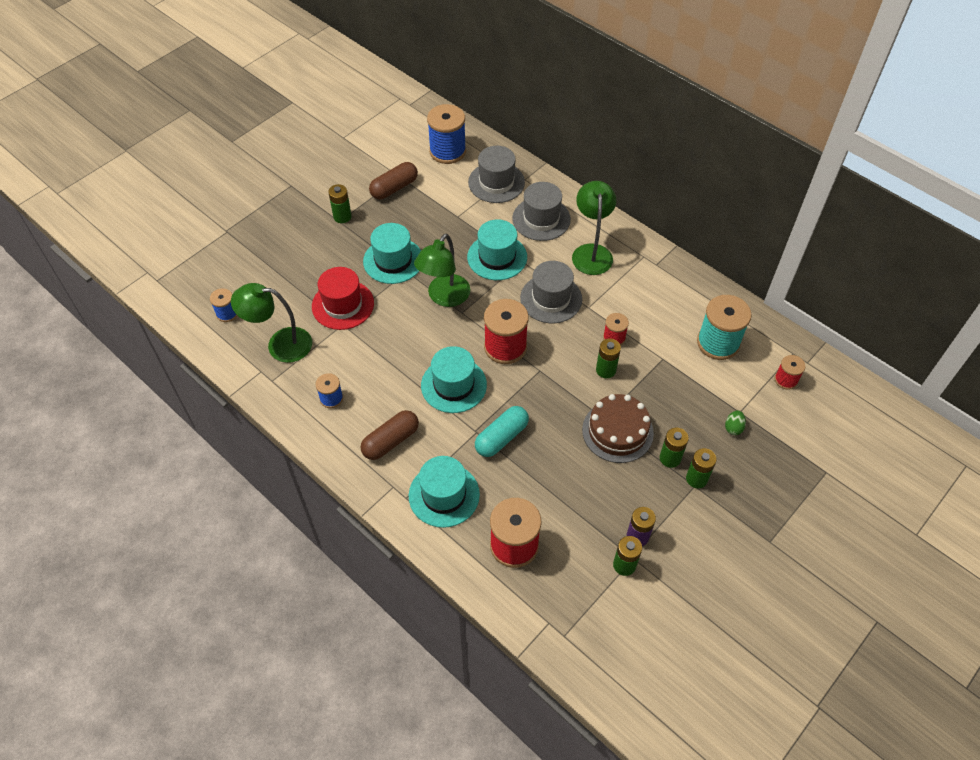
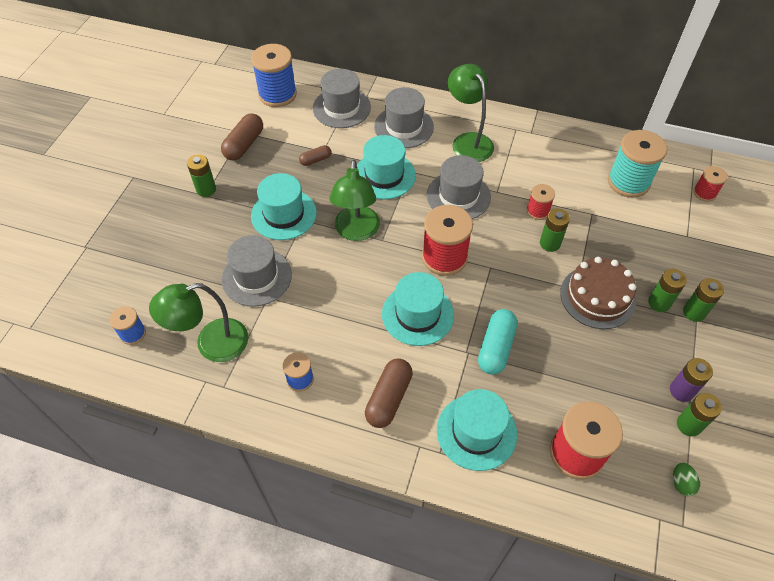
camera: 25 degrees left, 0 degrees up
(343, 305) = (256, 277): red hat -> grey hat
(446, 222) = (315, 160): none -> brown capsule
(733, 428) = (692, 252): green egg -> green egg (681, 483)

